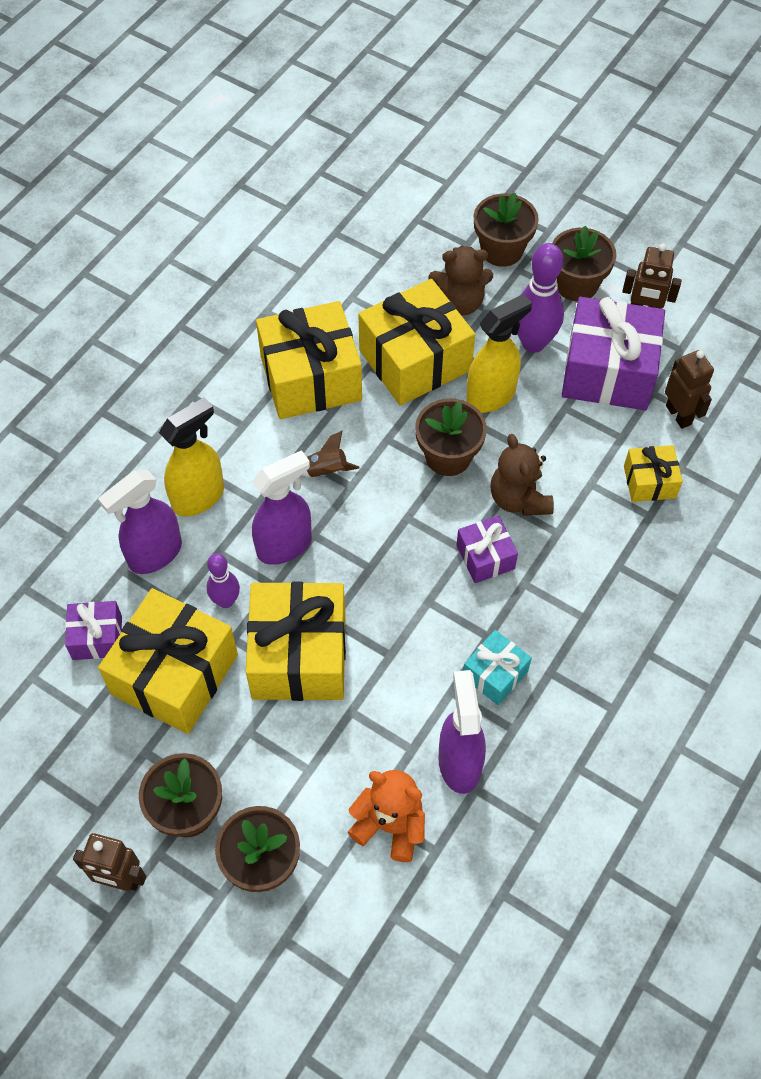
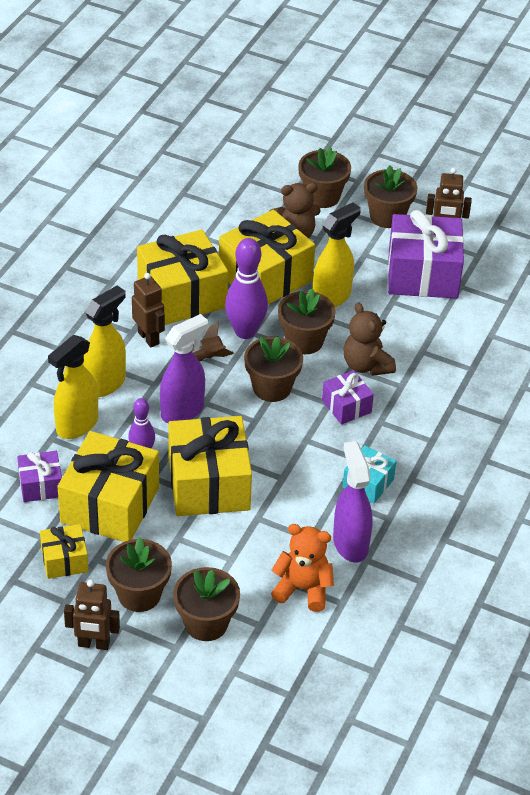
camera: 10 degrees left, 15 degrees down
(154, 554) = (76, 425): purple spray bottle -> yellow spray bottle
(398, 521) = (272, 388): none -> brown flower pot
(533, 342) = (359, 258): purple bowling pin -> purple bowling pin (245, 331)
(649, 482) = (468, 346): yellow gift -> yellow gift (64, 560)
(679, 415) = (484, 299): brown robot -> brown robot (148, 338)

